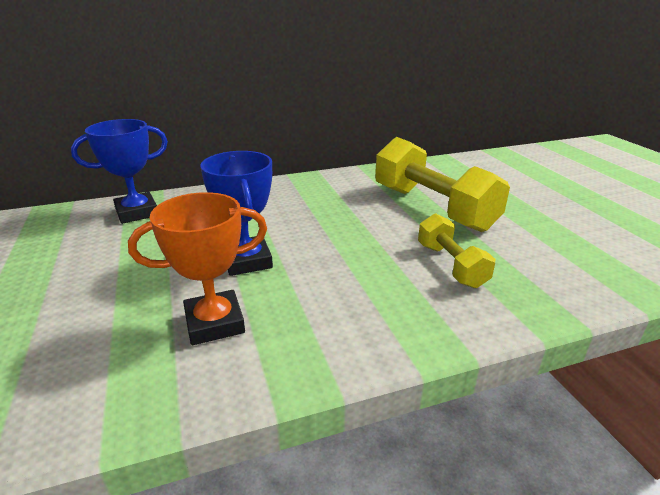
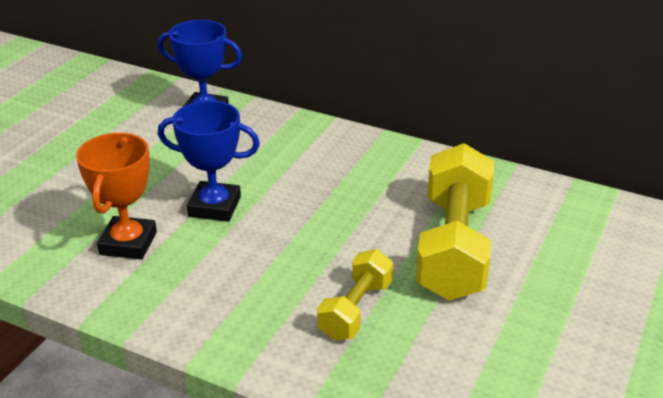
camera: 45 degrees right, 5 degrees up
(214, 323) = (128, 243): orange trophy -> orange trophy turned 75 degrees clockwise
(247, 261) = (214, 207): blue trophy -> blue trophy turned 75 degrees clockwise

